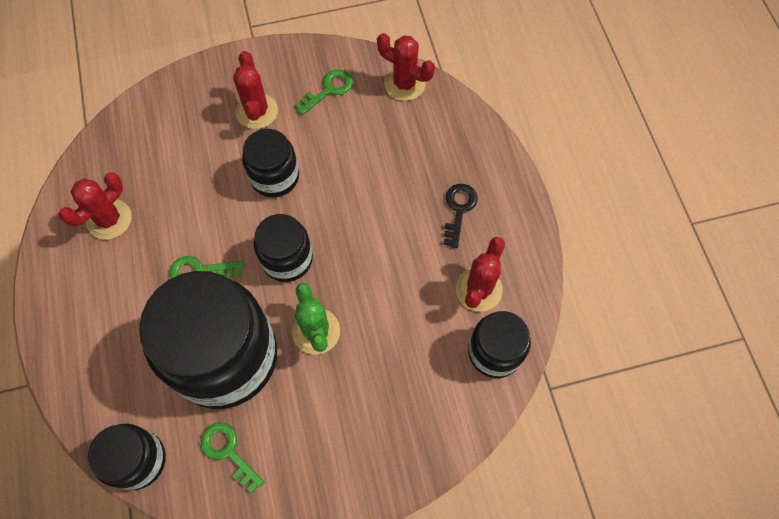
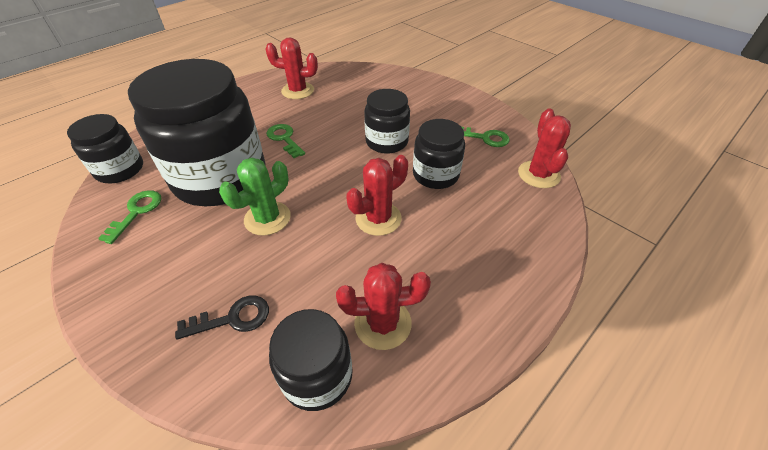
camera: 60 degrees right, 20 degrees down
(257, 111) = (430, 114): red cactus -> red cactus (378, 218)
(287, 259) = (323, 175): black jar -> black jar (435, 175)
(458, 210) = (456, 265): black key -> black key (232, 318)

